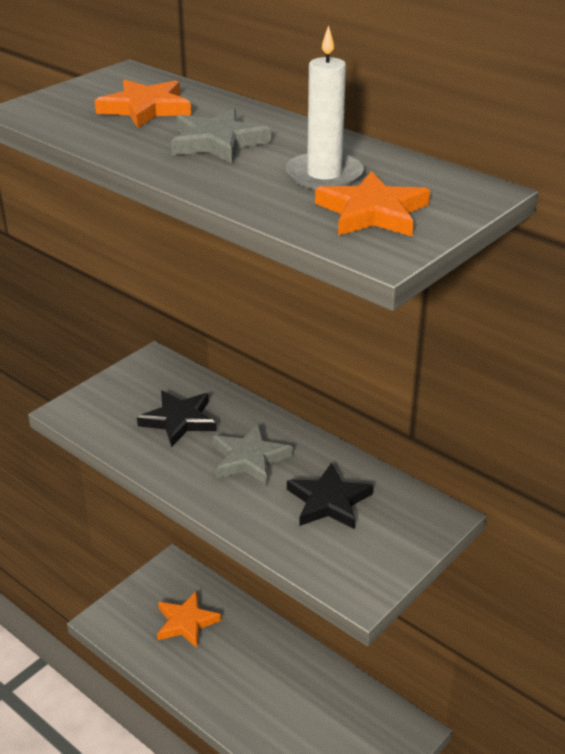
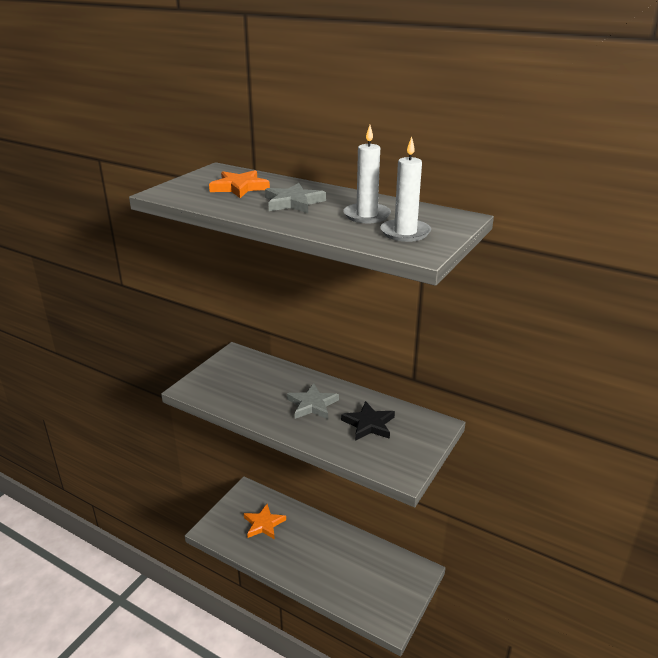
camera: 10 degrees left, 5 degrees down
(179, 420) = (261, 387): black star -> none
(372, 212) = (405, 233): orange star -> white candle

